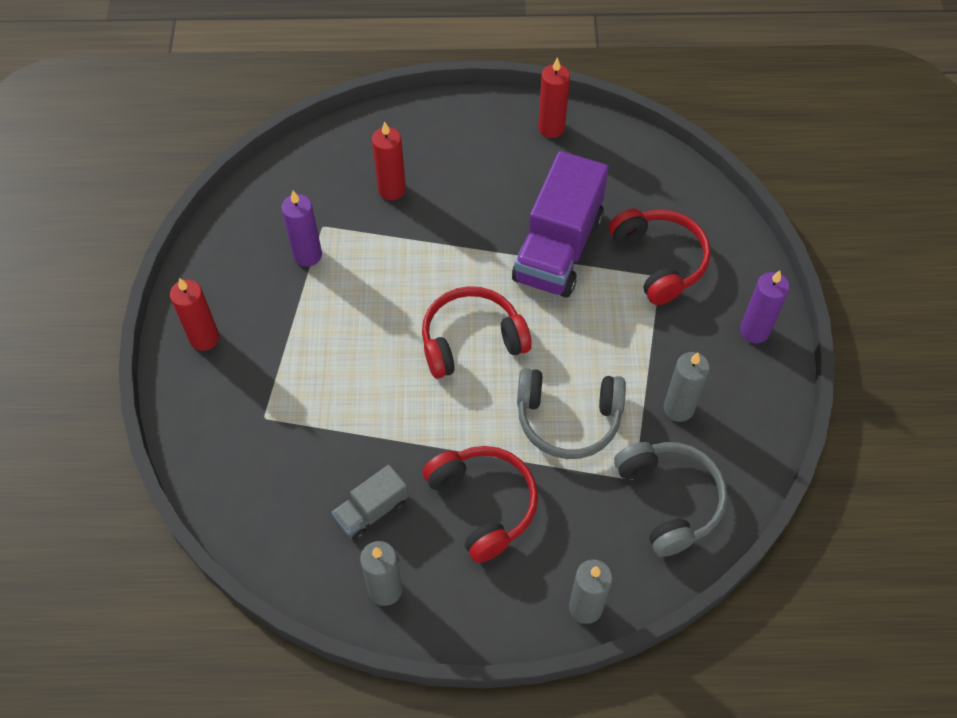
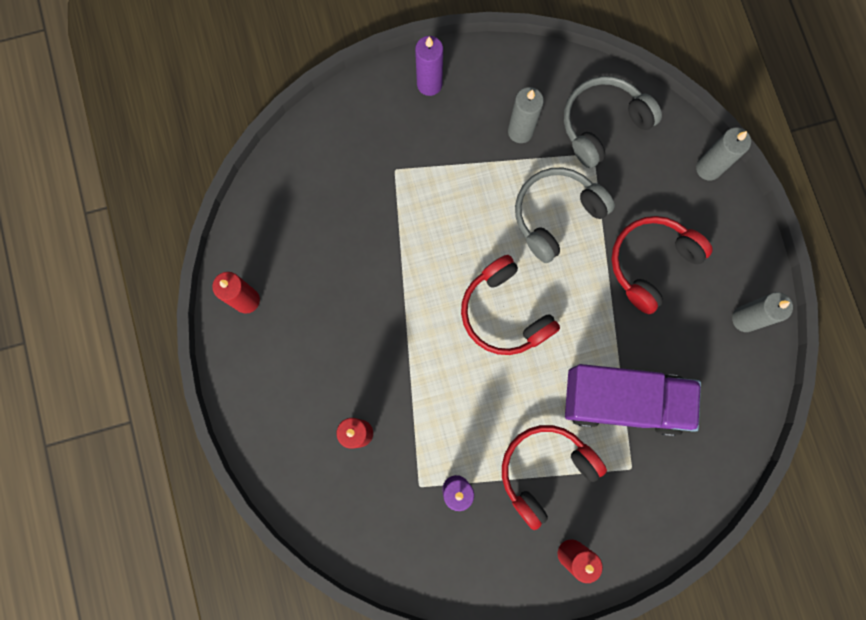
camera: 105 degrees left, 20 degrees up
(371, 511) = (685, 349): grey truck -> none
(558, 248) = (388, 262): purple truck -> purple truck (623, 401)
(568, 419) = (556, 215): grey headphones -> grey headphones turned 120 degrees counterclockwise
(659, 261) = (378, 172): red headphones -> red headphones (545, 471)

